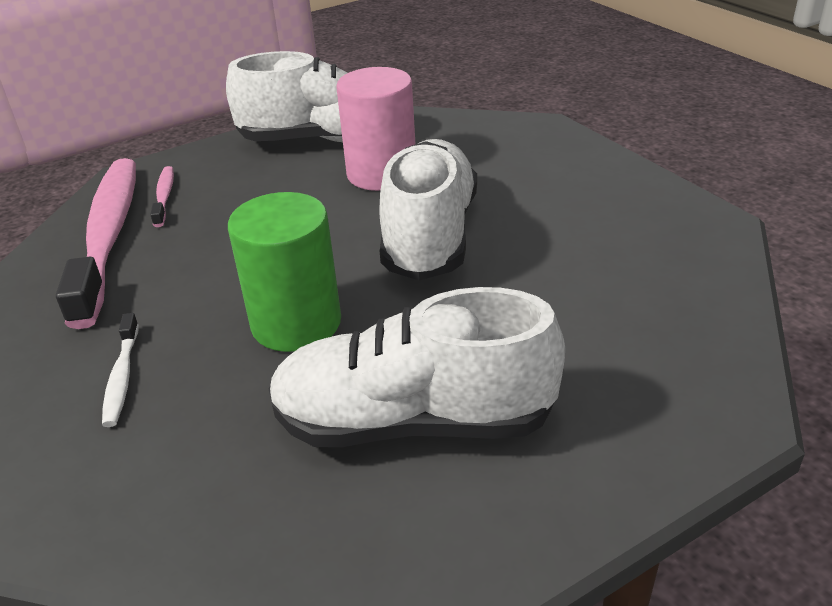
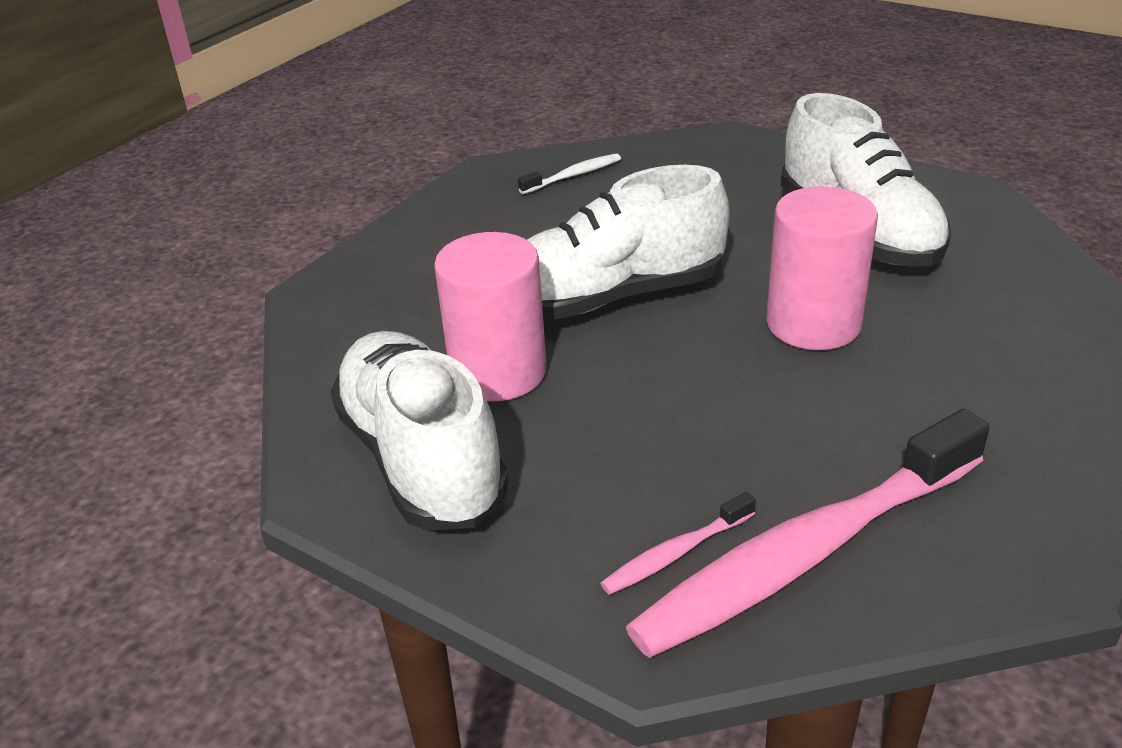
camera: 115 degrees left, 0 degrees up
(122, 377) = (984, 391): white toothbrush -> white toothbrush (573, 175)
(296, 323) = (813, 324): green cylinder -> pink cylinder

